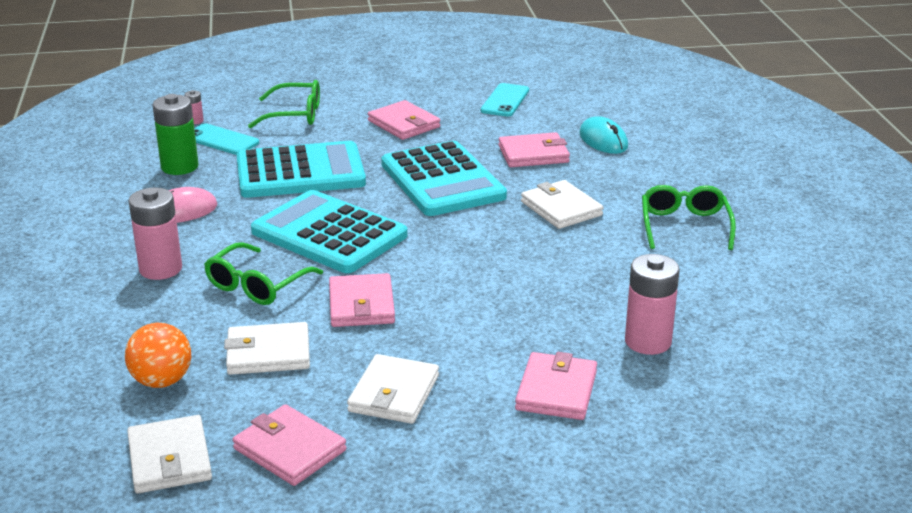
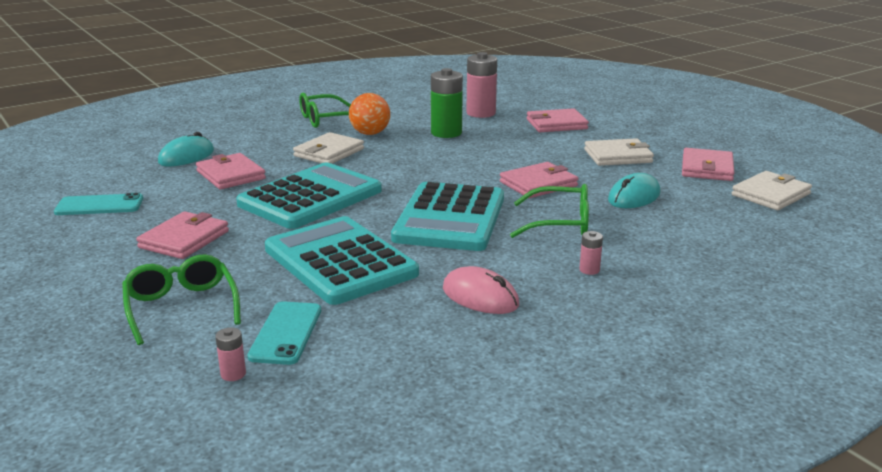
camera: 115 degrees left, 5 degrees down
(160, 269) = (589, 270): pink battery -> pink battery, size x0.46
(162, 381) = (715, 220): orange ball -> orange ball (370, 133)
(179, 167) = (380, 335): green battery -> green battery (446, 133)
(268, 353) = (634, 197): white wallet -> turquoise mouse

